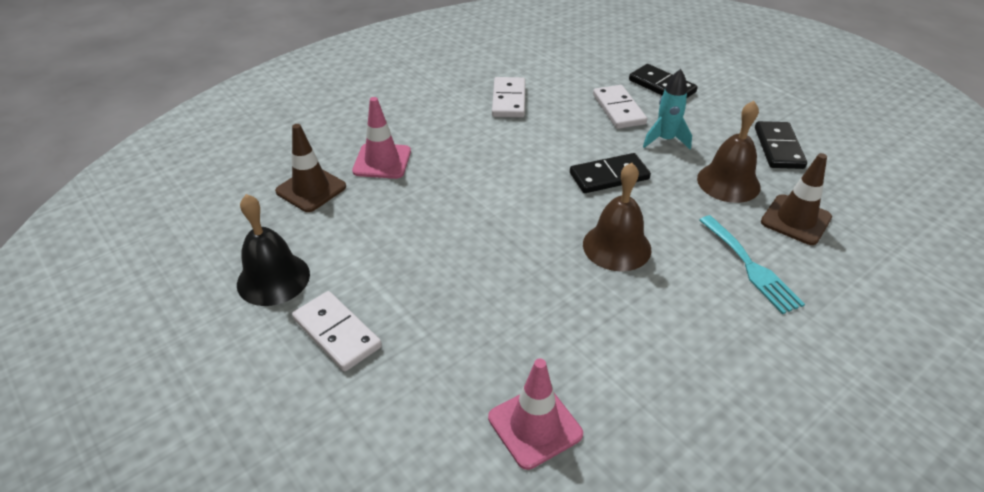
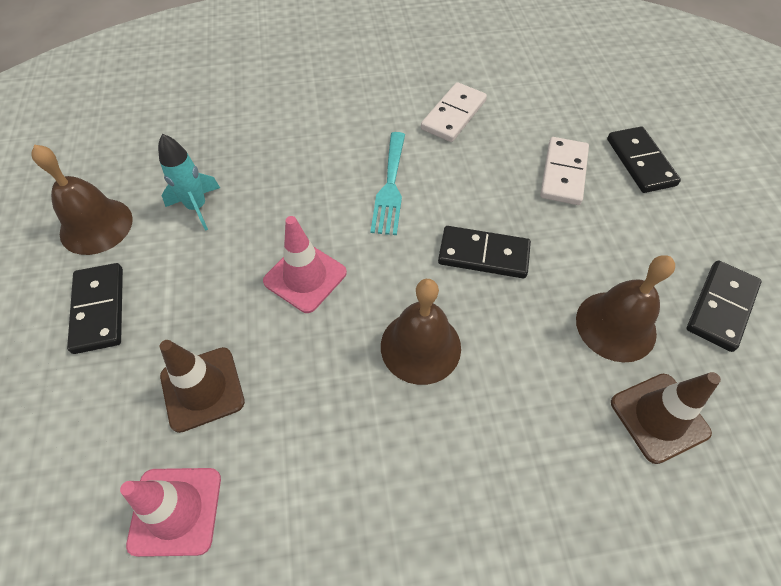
camera: 30 degrees right, 15 degrees up
(273, 279) = (96, 226): black bell -> brown bell
(311, 189) = (196, 144): brown traffic cone -> brown traffic cone (202, 389)
(337, 333) = (99, 309): white domino -> black domino
(382, 161) = (278, 139): pink traffic cone -> pink traffic cone (305, 277)
(665, 140) = (585, 235): turquoise rocket -> turquoise rocket (197, 207)
(751, 267) = (549, 451): turquoise fork -> turquoise fork (390, 187)

